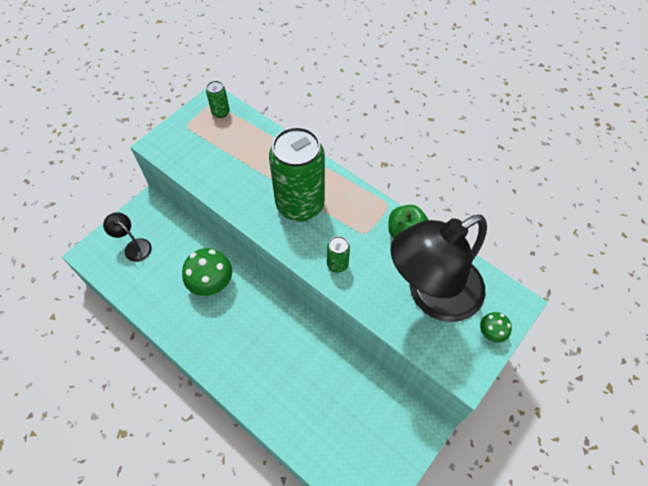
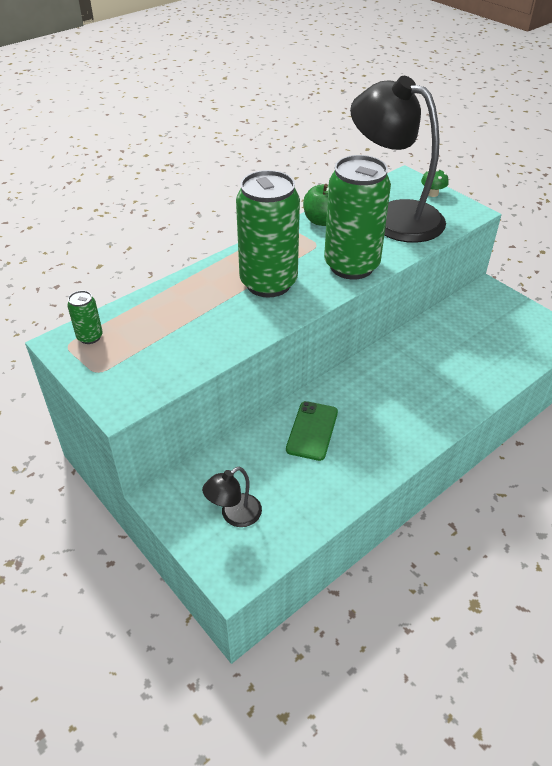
camera: 80 degrees left, 15 degrees down
(211, 283) = (312, 430): green mushroom -> green phone
(337, 264) = (351, 266): green can -> green can, size x2.38
(432, 295) = (393, 216): black lamp -> black lamp turned 150 degrees clockwise

